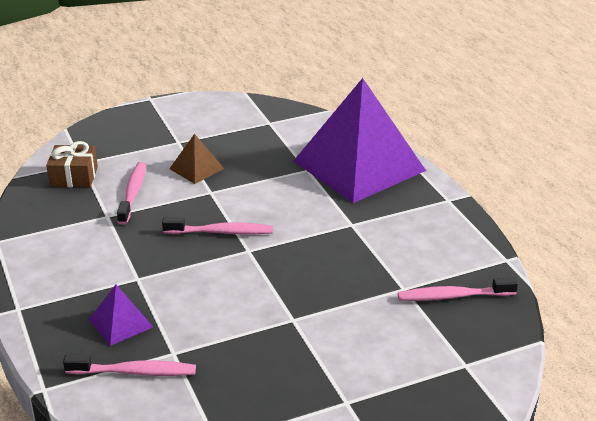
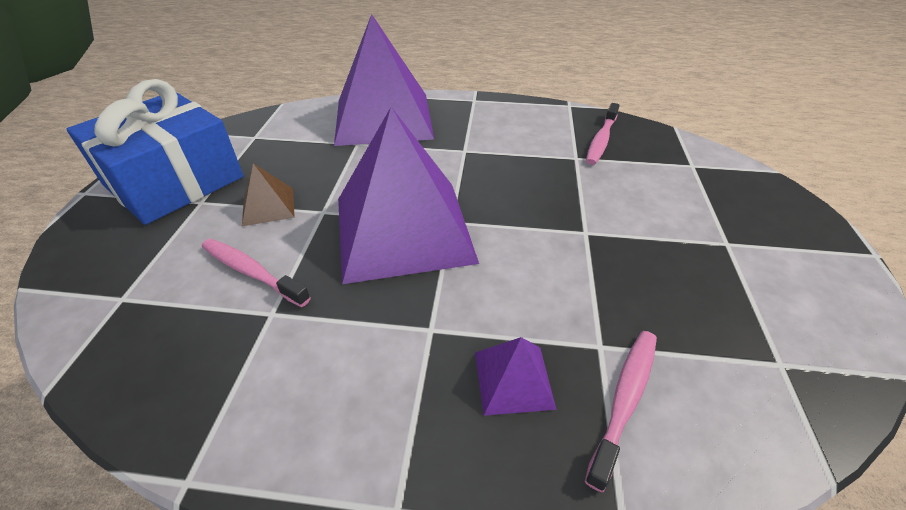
camera: 60 degrees left, 10 degrees up
(74, 176) = (142, 318): brown gift -> none
(189, 121) = (174, 181): none -> blue gift
(221, 232) = (403, 228): pink toothbrush -> purple pyramid

